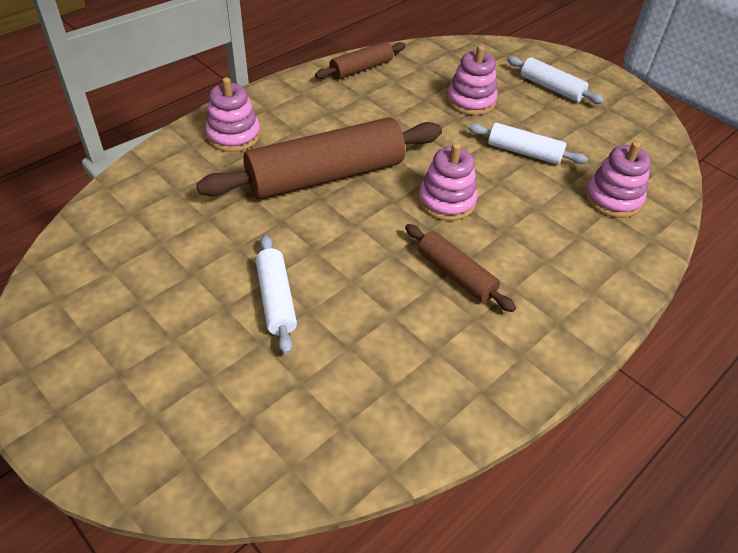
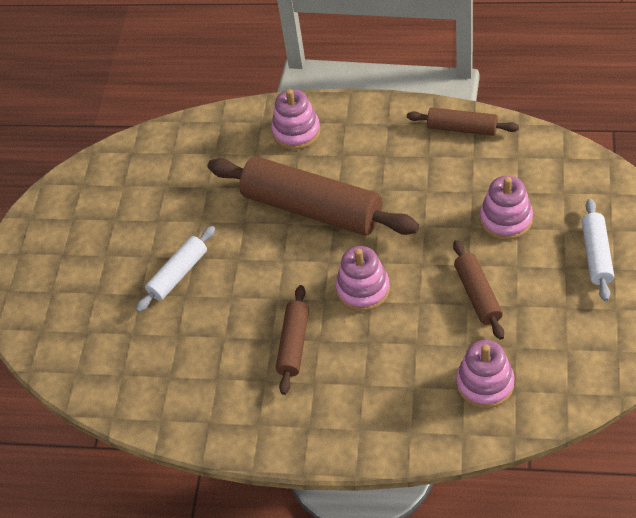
camera: 60 degrees right, 5 degrees up
(524, 152) = (477, 294): white rolling pin -> brown rolling pin

